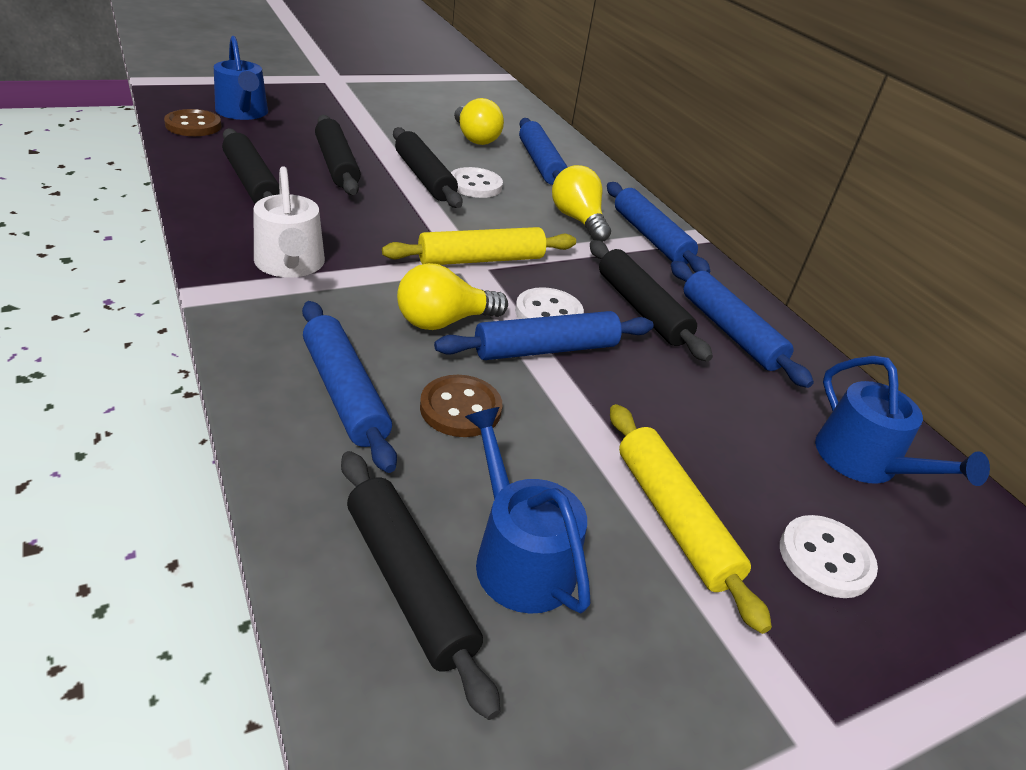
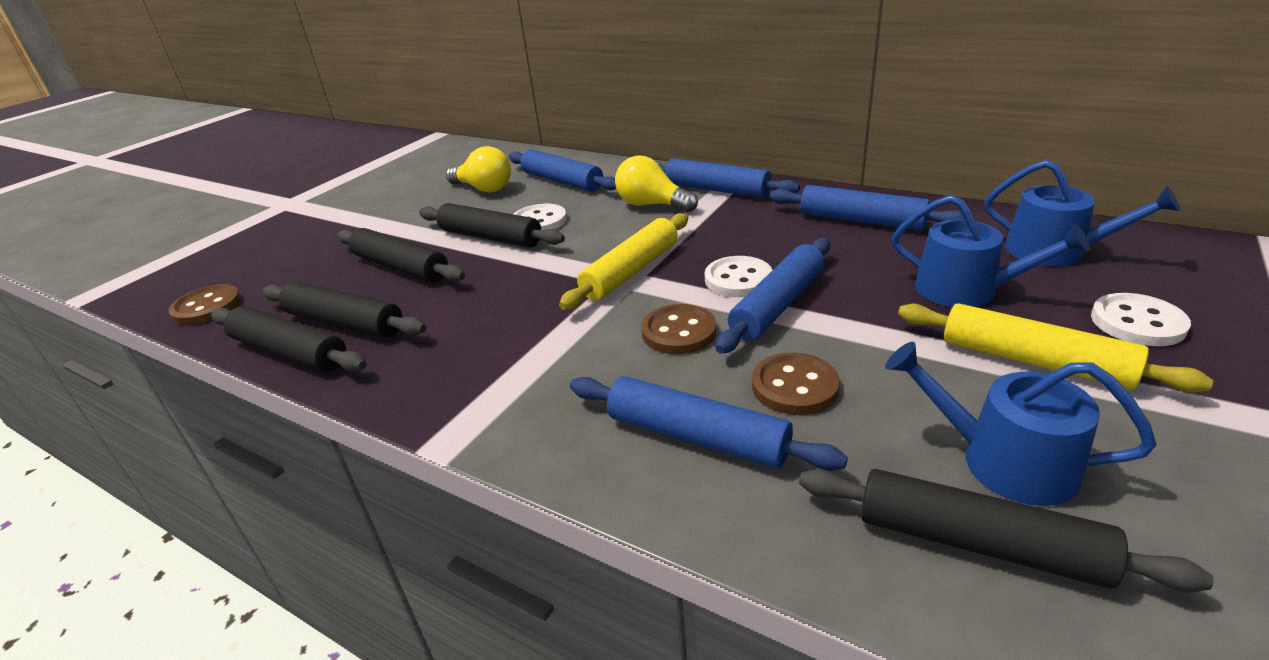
camera: 25 degrees left, 5 degrees down
(243, 112) = (243, 271): blue watering can -> blue watering can (966, 290)
(290, 264) = (487, 367): white watering can -> none
(444, 321) = (679, 332): yellow light bulb -> brown button
(641, 309) = (788, 239): black rolling pin -> black rolling pin (289, 352)

